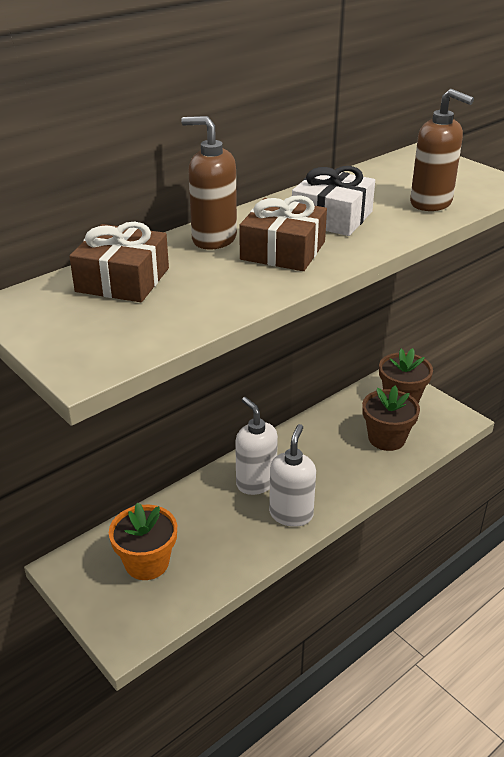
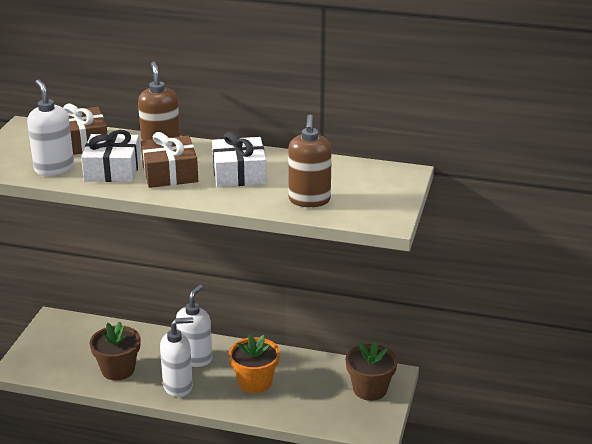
camera: 55 degrees right, 5 degrees down
(147, 562) = (82, 347): orange flower pot -> orange flower pot (255, 382)
(169, 316) = (54, 168): none -> white soap dispenser
(227, 280) = (112, 170): none -> white gift
(386, 438) = (308, 399): brown flower pot -> brown flower pot (118, 369)

